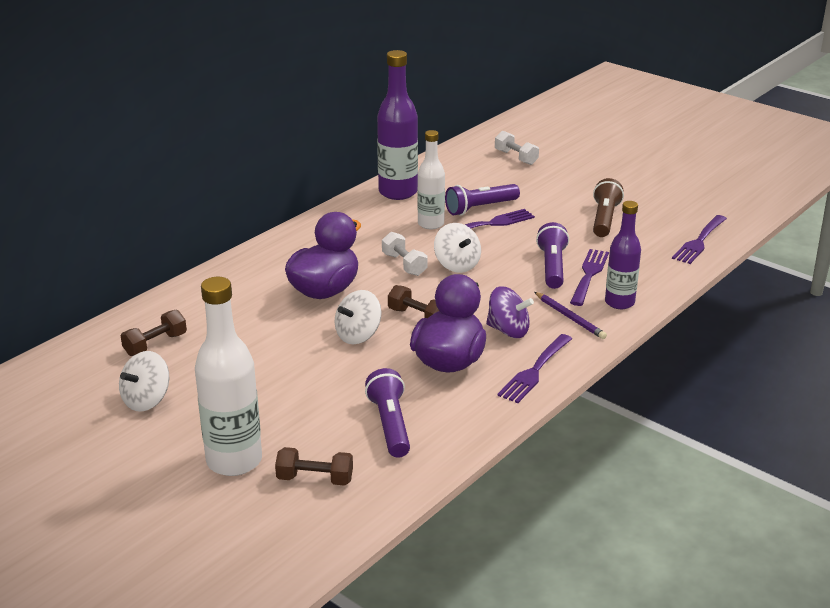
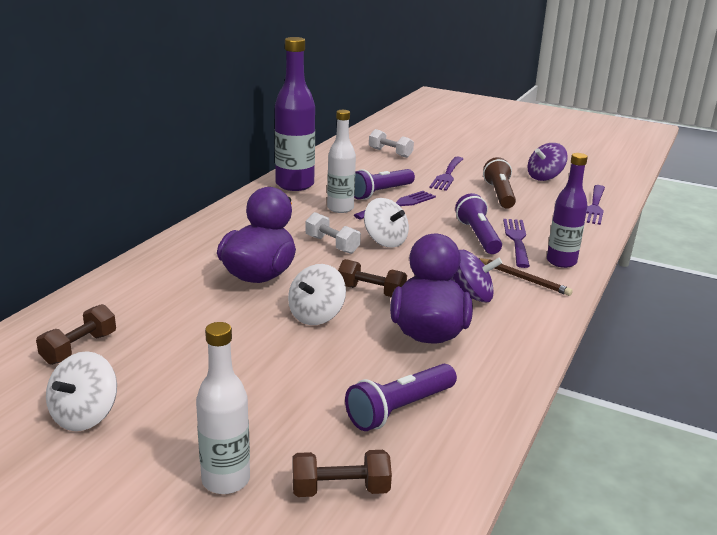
camera: 15 degrees left, 5 degrees down
(234, 461) = (226, 480): white bottle -> white bottle, size x0.65
(390, 425) = (400, 409): purple flashlight -> purple flashlight turned 105 degrees counterclockwise
(534, 371) = (522, 333): purple fork -> purple fork (447, 175)
(569, 317) = (523, 279): purple pencil -> brown pencil
(668, 200) = (544, 177): none -> purple spinning top

